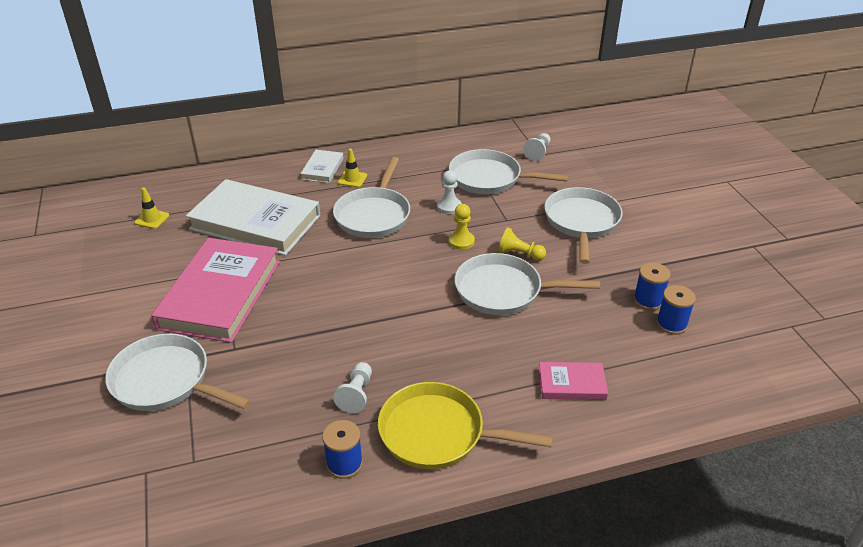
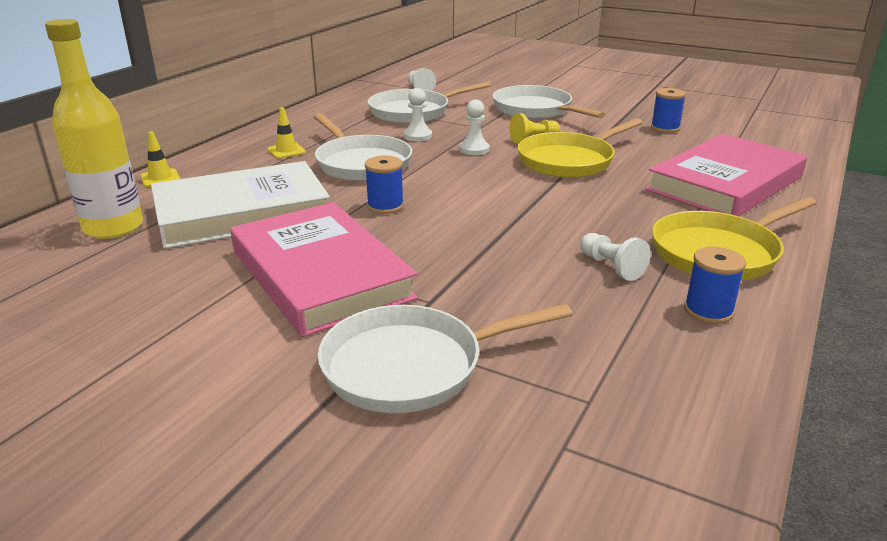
camera: 45 degrees left, 10 degrees down
(152, 219) = (86, 262): yellow traffic cone -> yellow traffic cone (160, 178)
(191, 199) = (113, 227): none -> yellow bottle
(322, 169) = (237, 155): white book -> none
(461, 241) = (474, 149): yellow pawn -> white pawn
(503, 291) = (569, 161): white pan -> yellow pan
(571, 384) = (725, 183): pink book -> pink book, size x2.18
(671, 324) = (703, 132): blue spool -> blue spool (385, 206)

